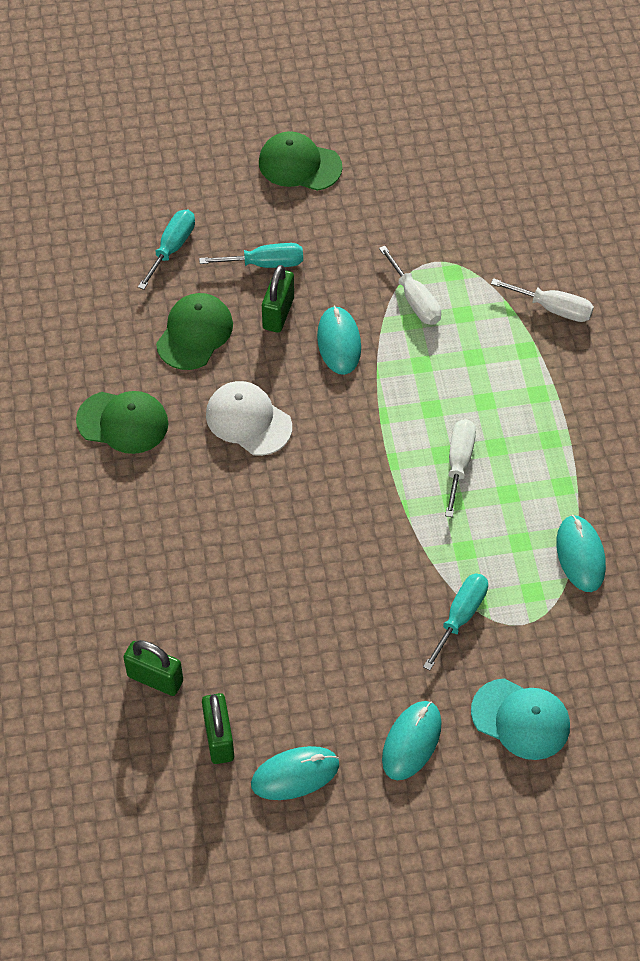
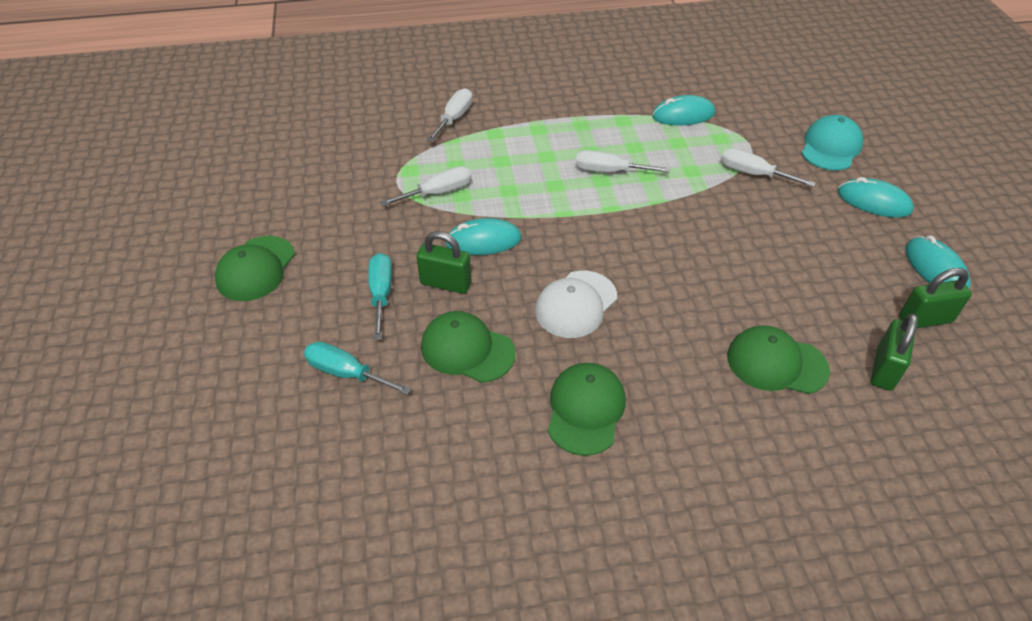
camera: 90 degrees left, 10 degrees down
(167, 583) = (776, 363): none -> green cap
(460, 616) = (753, 174): turquoise screwdriver -> white screwdriver

